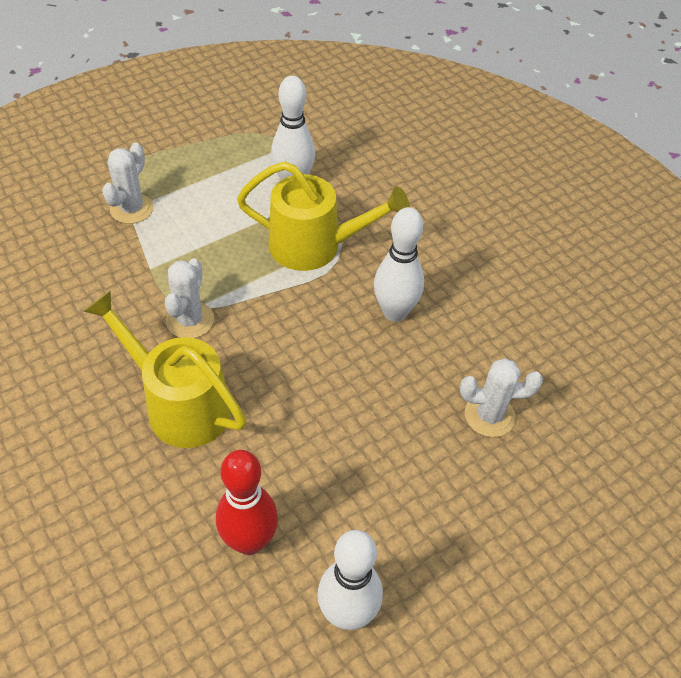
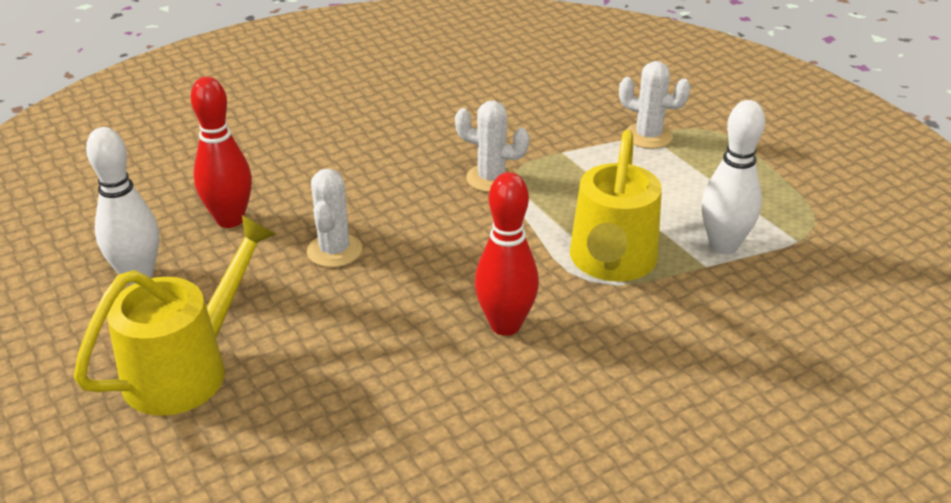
camera: 95 degrees right, 15 degrees down
(178, 404) = (387, 176): yellow watering can -> yellow watering can (188, 367)
(394, 312) = (505, 325): white bowling pin -> red bowling pin
(489, 415) = (337, 398): white cactus -> white cactus (334, 251)

